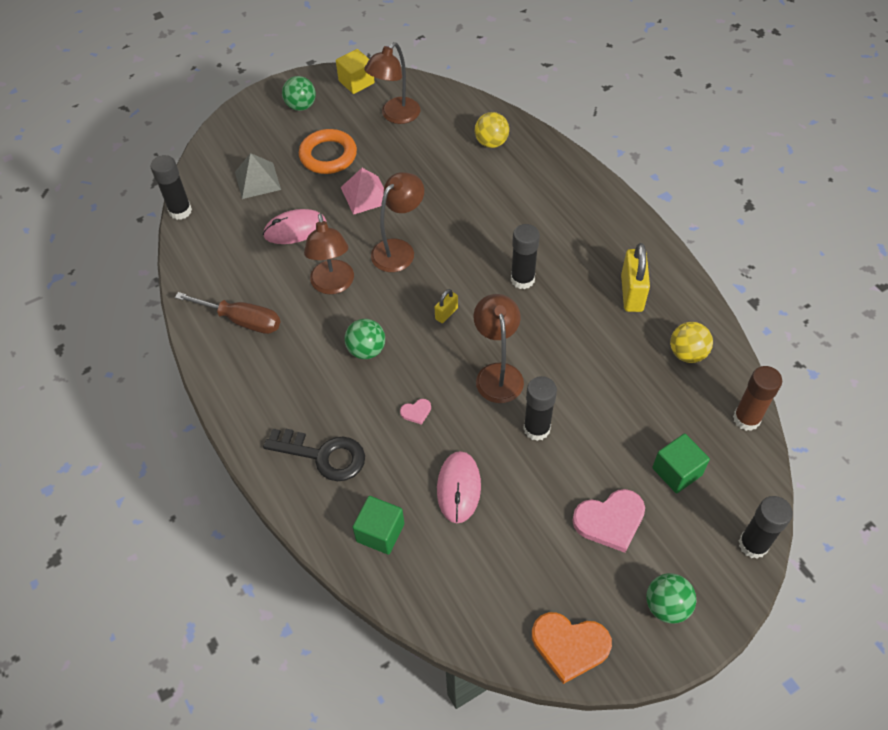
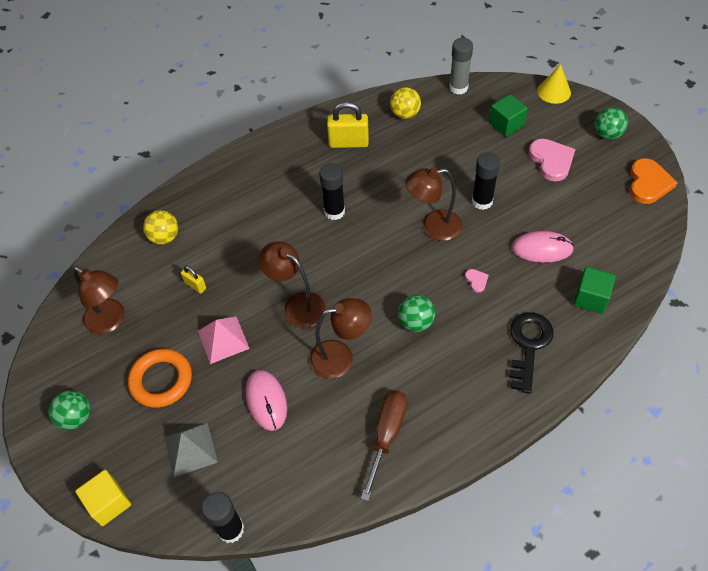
camera: 90 degrees left, 0 degrees up
(356, 82) = (47, 363): yellow cube -> yellow cube (109, 503)
(446, 313) = (372, 264): yellow padlock -> yellow padlock (195, 285)
(746, 419) = (458, 87): brown glue stick -> grey glue stick
(753, 544) = (554, 91): black glue stick -> yellow cone

